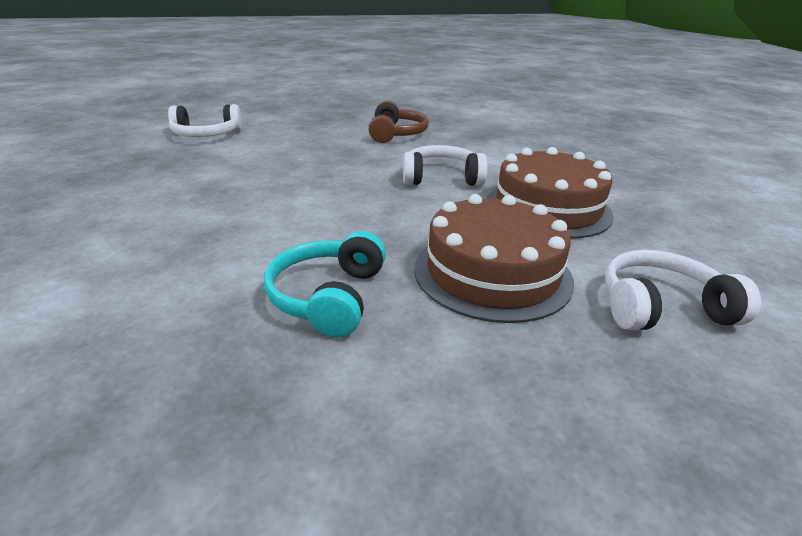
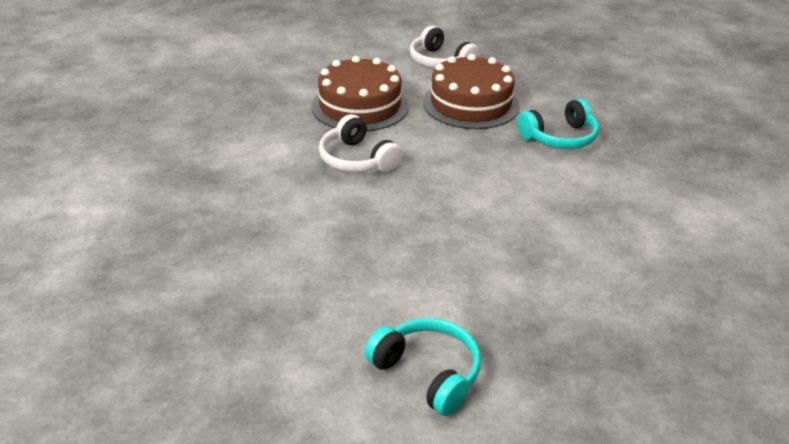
camera: 125 degrees left, 5 degrees up
(206, 135) = (428, 373): white headphones -> turquoise headphones
(396, 134) = (258, 230): brown headphones -> none

